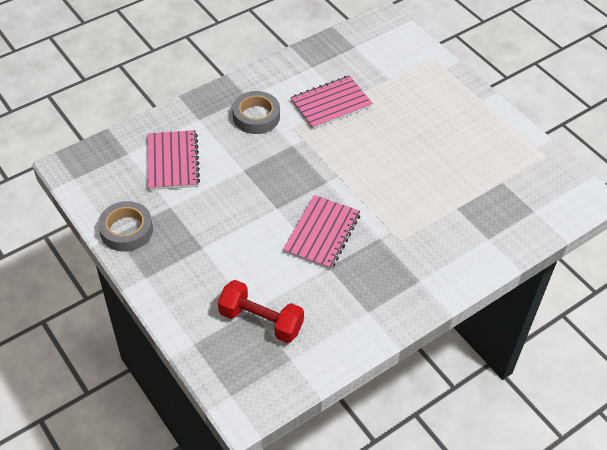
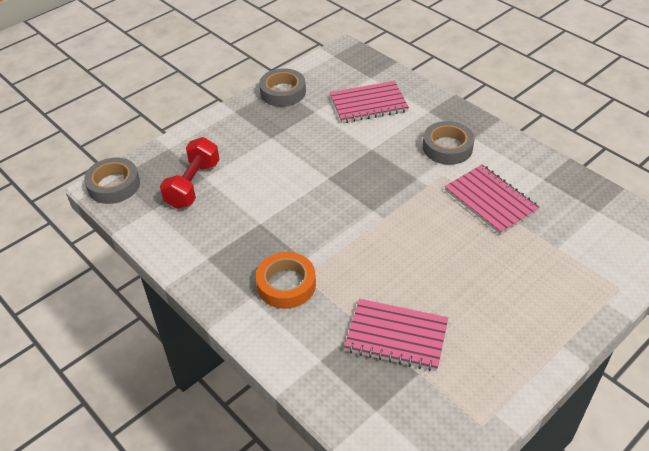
camera: 85 degrees right, 5 degrees down
(244, 398) = (114, 185): none -> grey tape
(322, 233) = (301, 214): pink notebook -> pink notebook (396, 336)
(408, 253) = (286, 285): none -> orange tape

